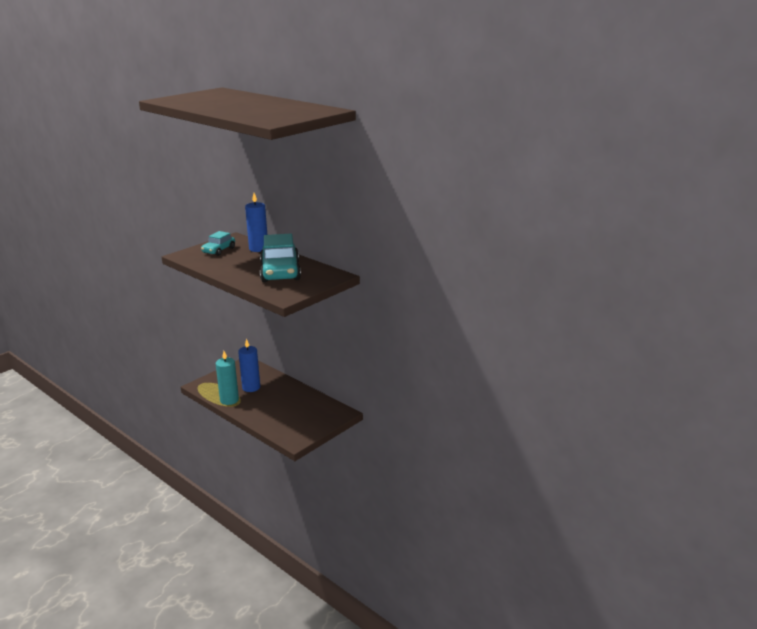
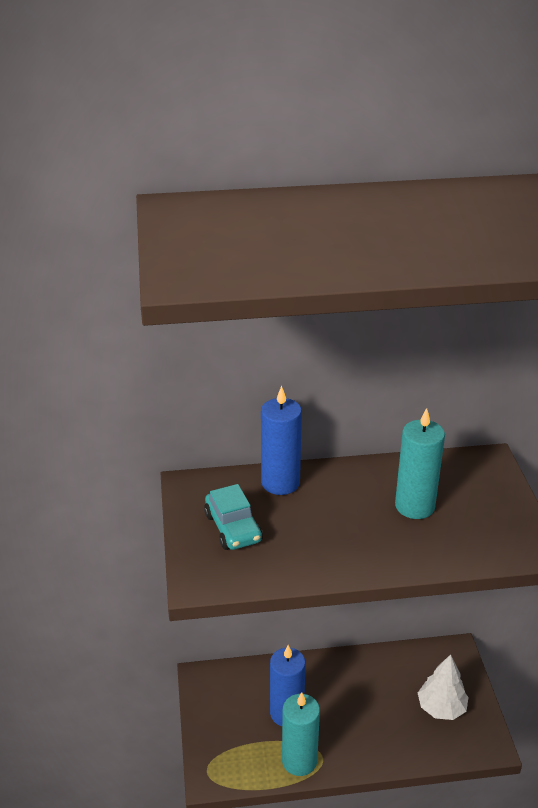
camera: 50 degrees left, 10 degrees up
(280, 272) = (414, 506): turquoise car -> turquoise candle
(302, 421) = (441, 708): none -> white tree

